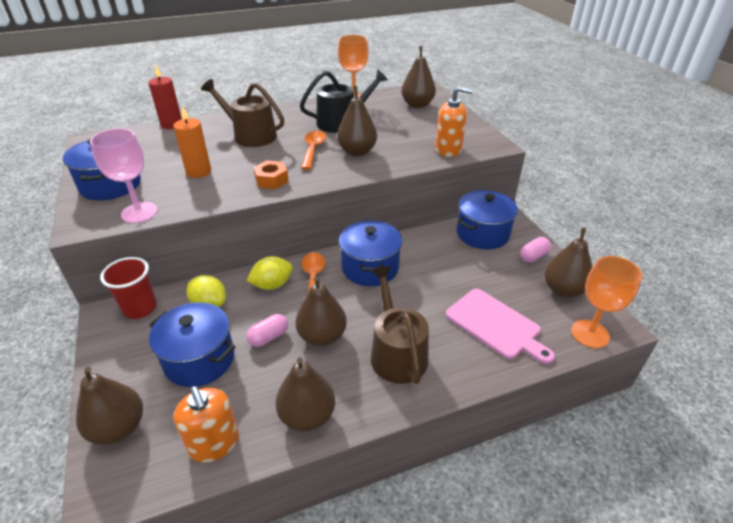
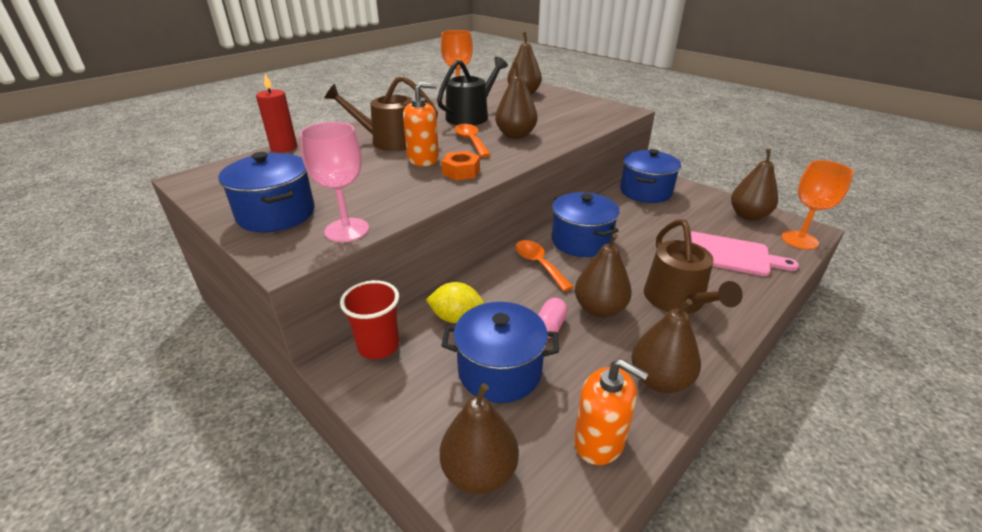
camera: 25 degrees left, 5 degrees down
(198, 172) = (371, 181): orange candle -> none
(272, 285) = (504, 281): yellow lemon -> none
(396, 352) = (677, 300): brown watering can -> brown watering can turned 150 degrees counterclockwise
(448, 149) = (593, 120): orange soap dispenser -> orange soap dispenser (423, 159)
(533, 256) = (701, 198): pink capsule -> none

